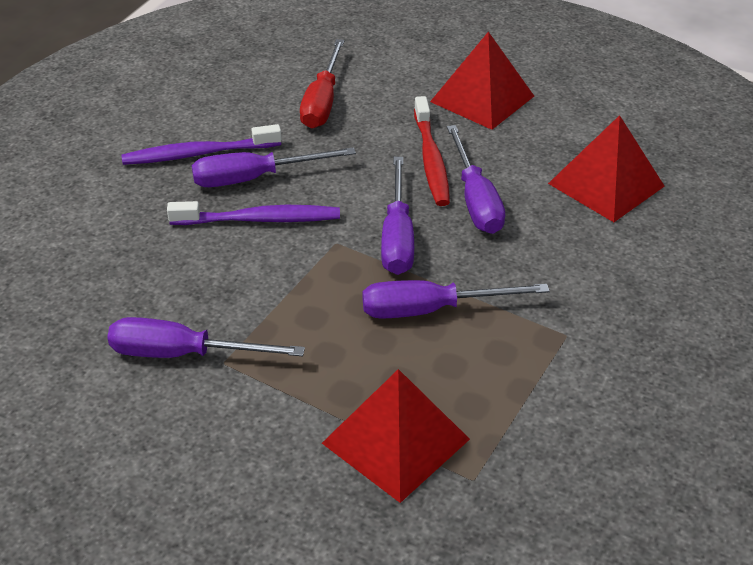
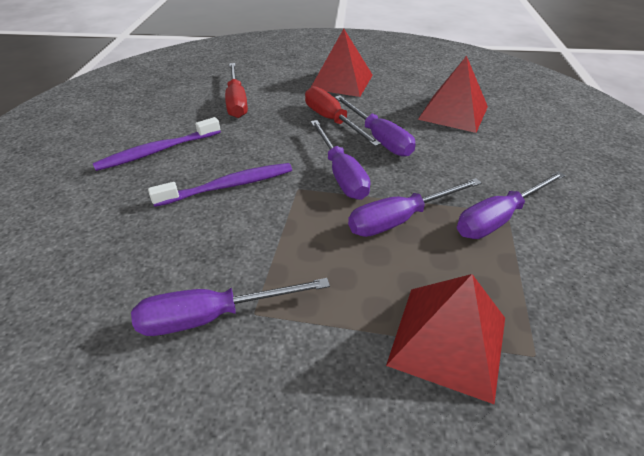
camera: 20 degrees left, 0 degrees up
(255, 178) = (210, 158): purple screwdriver -> purple screwdriver (499, 218)
(431, 160) = (332, 121): red toothbrush -> red screwdriver

